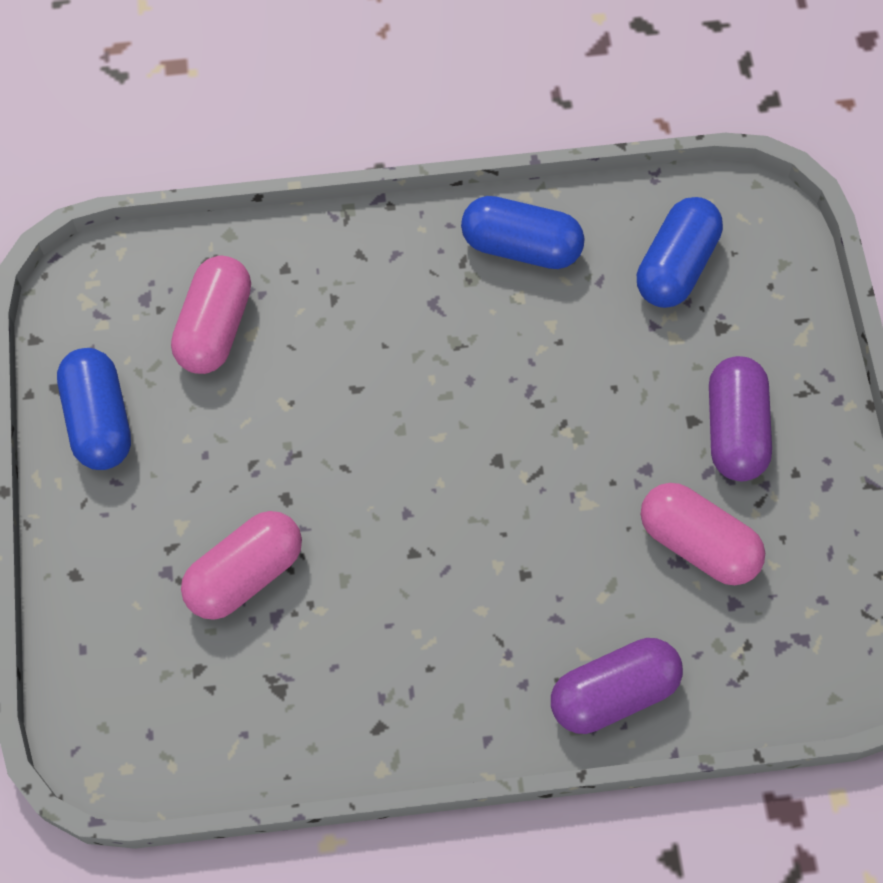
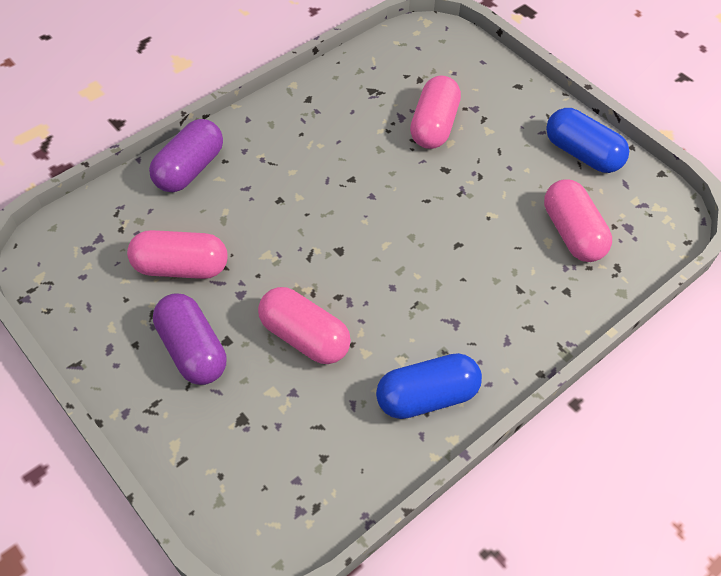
camera: 145 degrees right, 10 degrees down
(605, 377) = (304, 337): none -> pink capsule
(676, 266) = (303, 449): blue capsule -> none

